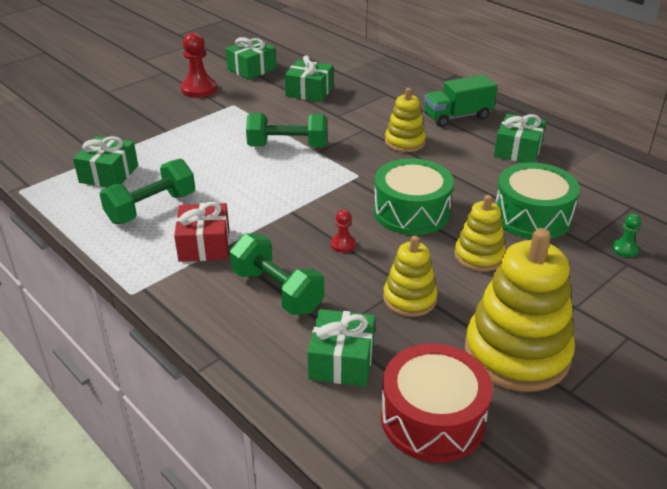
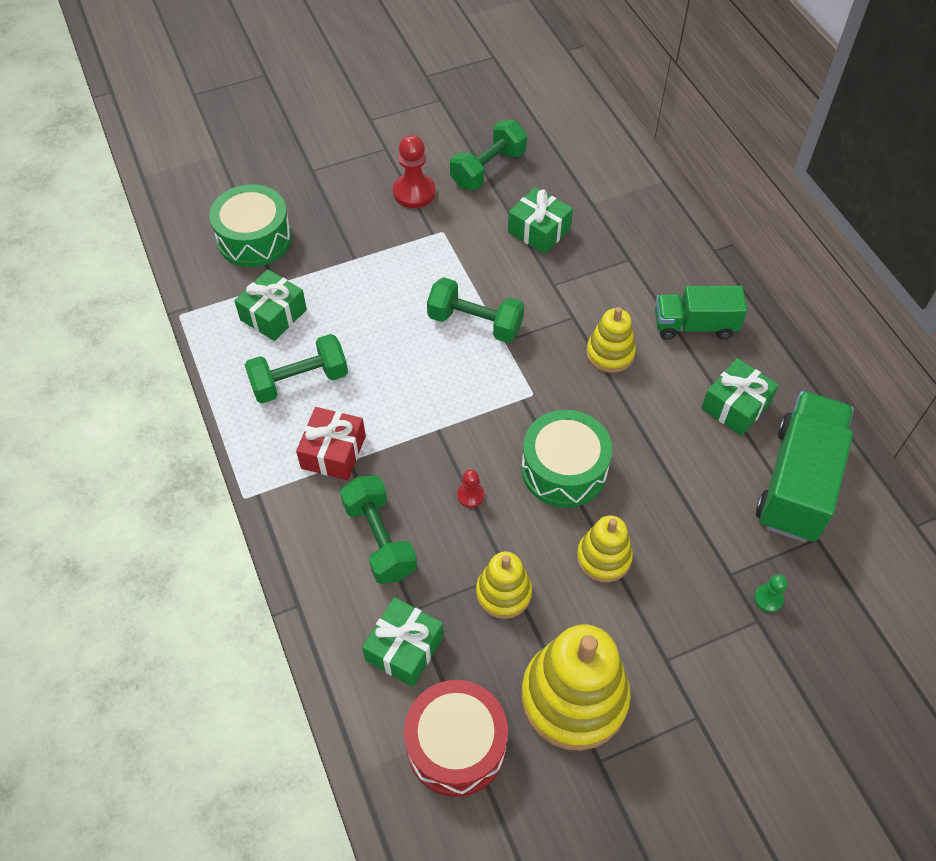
camera: 20 degrees right, 20 degrees up
(251, 69) = (488, 169): green gift -> green dumbbell
(532, 216) = (693, 517): green drum -> green drum (254, 238)
(593, 180) = (798, 482): none -> green truck

